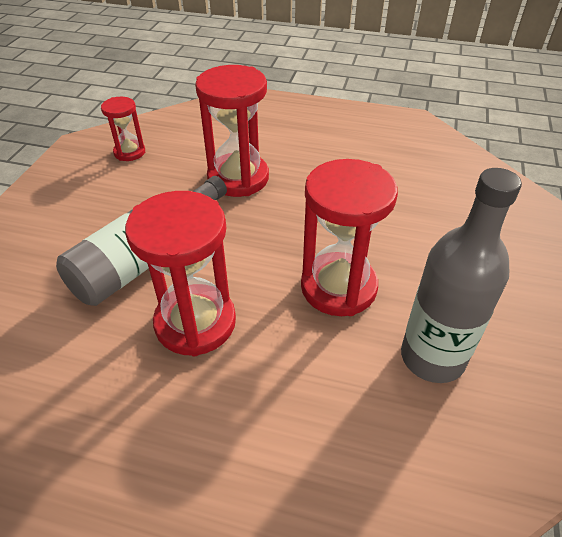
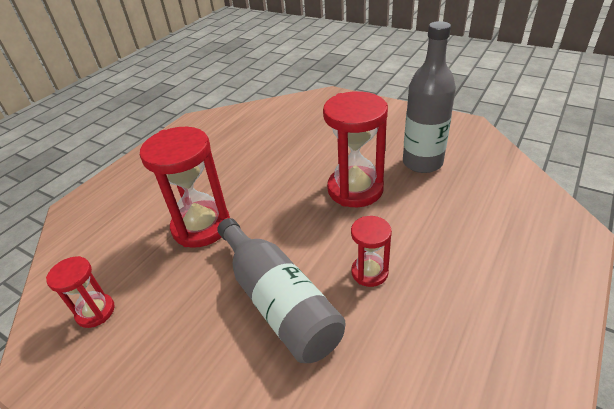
camera: 70 degrees left, 5 degrees down
(195, 322) = (369, 272): red hourglass -> red hourglass, size x0.54

